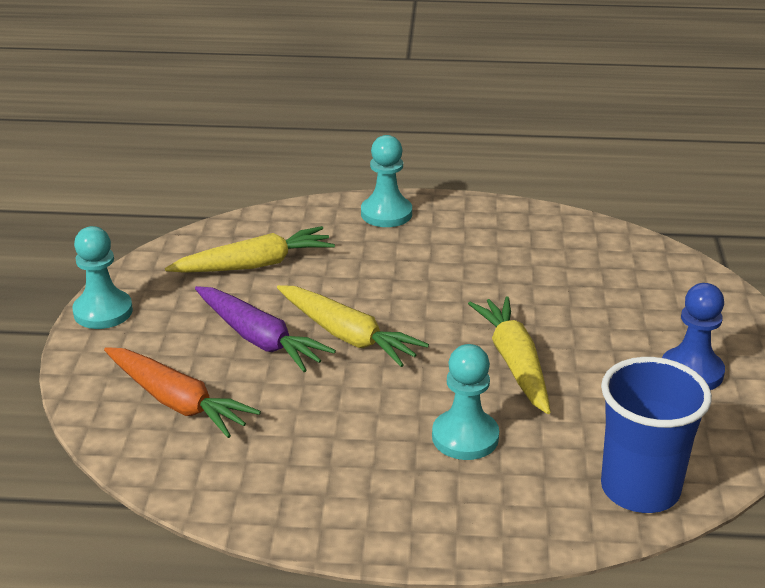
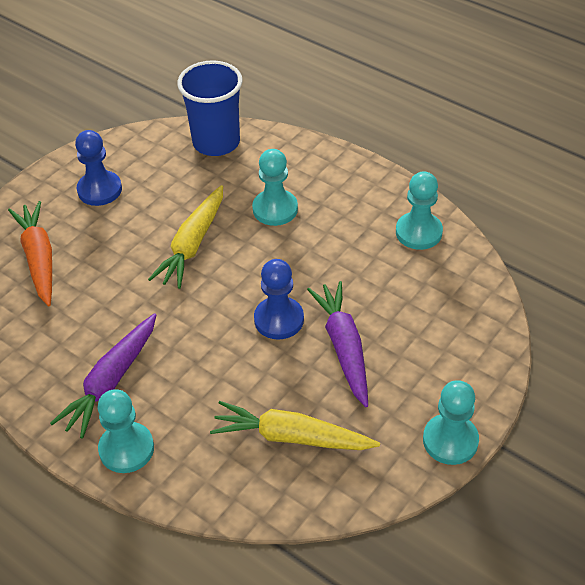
camera: 145 degrees left, 15 degrees up
(177, 402) = (435, 316): orange carrot -> orange carrot (39, 259)
(257, 485) = (418, 232): none -> turquoise pawn
(347, 336) = (279, 319): yellow carrot -> blue pawn
(451, 241) = (111, 381): none -> purple carrot

